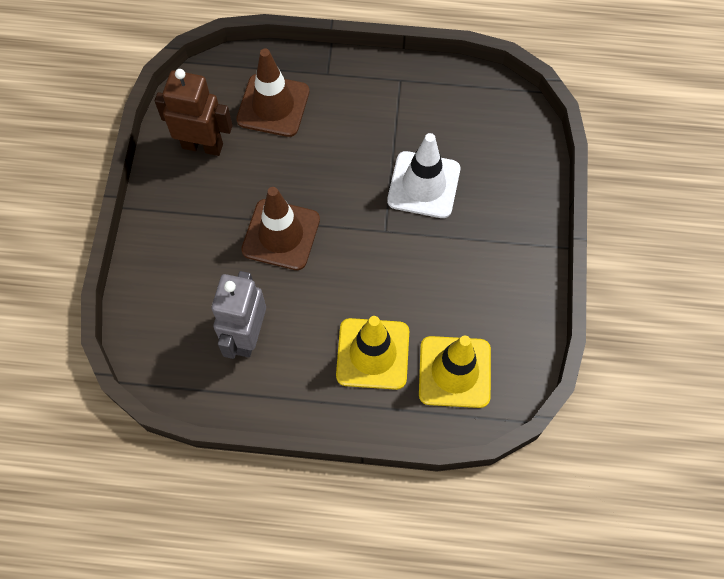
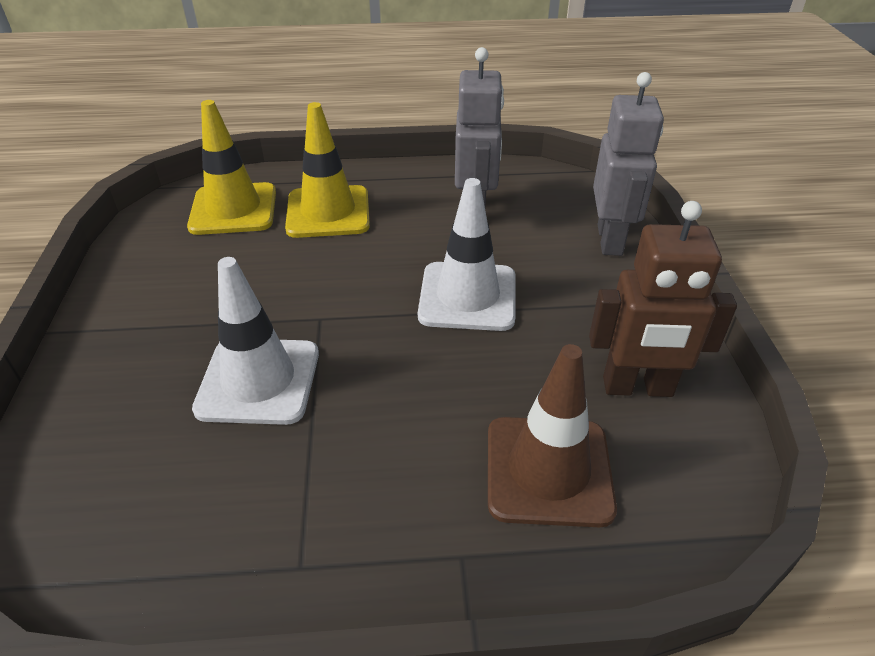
camera: 170 degrees right, 25 degrees down
(153, 278) = (610, 240): none -> grey robot
(281, 235) = (467, 296): brown traffic cone -> white traffic cone

